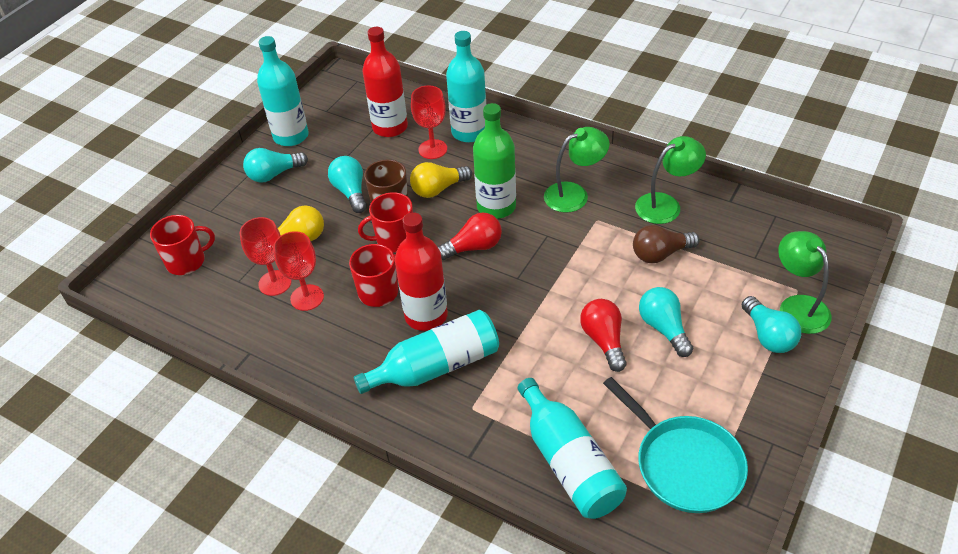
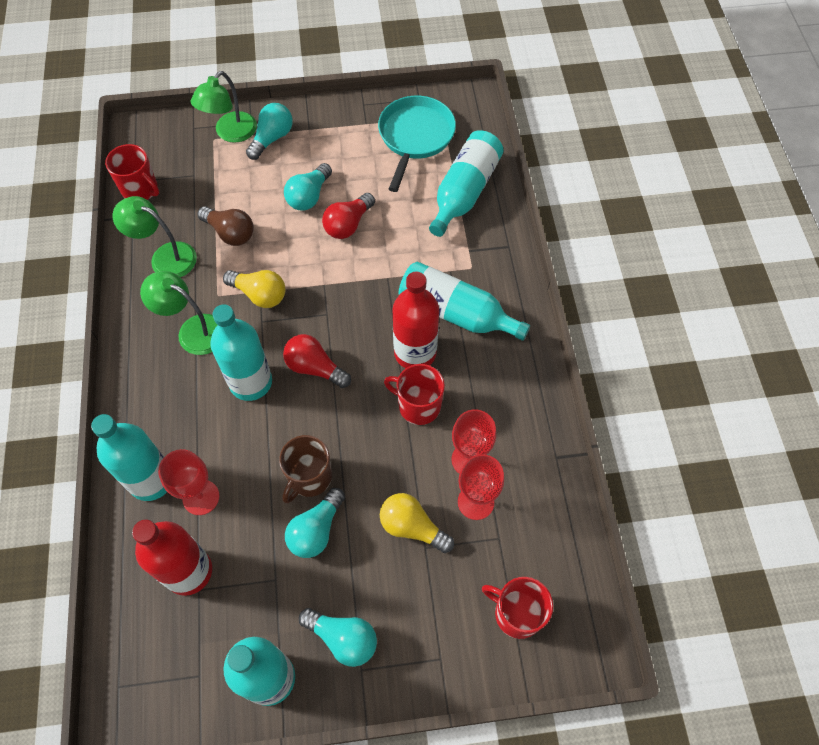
camera: 130 degrees left, 15 degrees up
(394, 240) = (351, 439): red mug -> red mug (140, 190)
(438, 189) = (259, 449): yellow light bulb -> yellow light bulb (259, 295)
(496, 207) = (251, 382): green bottle -> turquoise bottle

